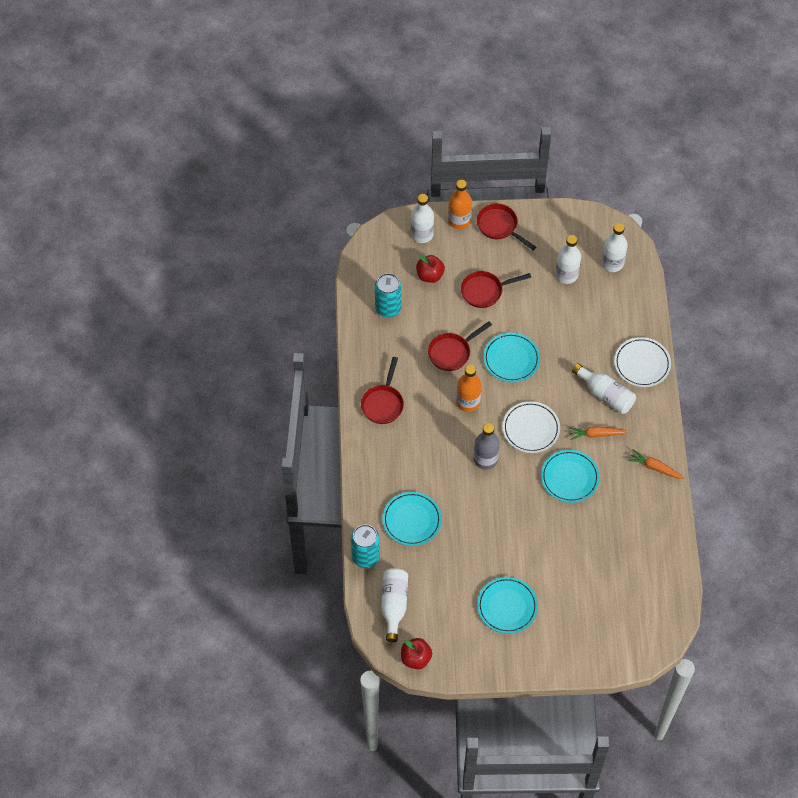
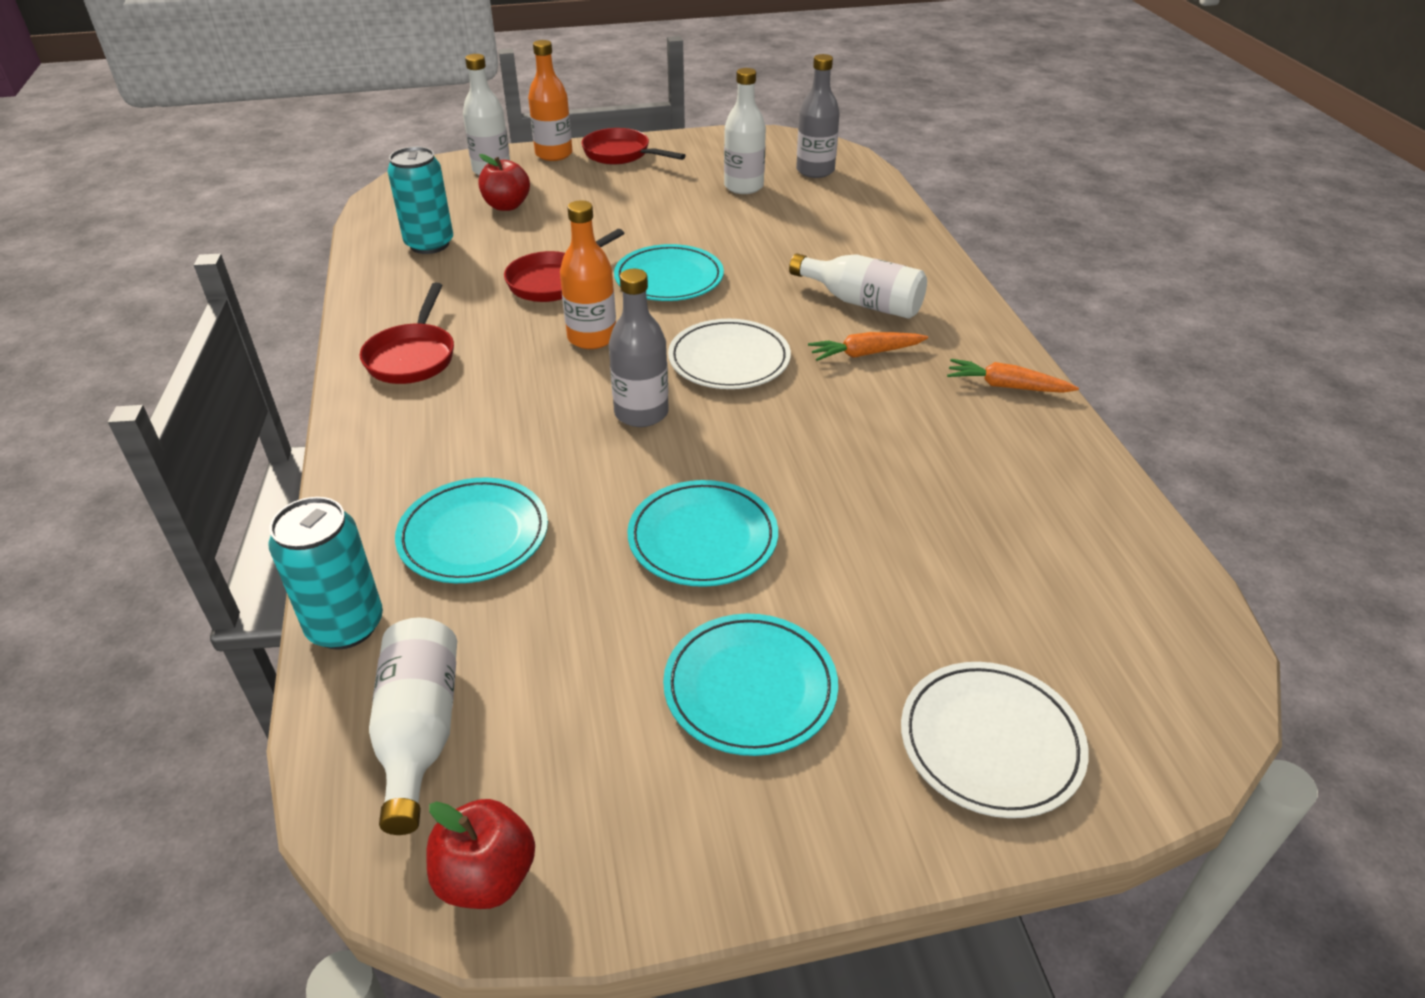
camera: 10 degrees left, 20 degrees down
(485, 291) = (607, 213): red pan -> none
(569, 477) = (833, 420): turquoise plate -> turquoise plate (703, 538)
(612, 263) = (815, 171): white bottle -> grey bottle
(642, 364) = (913, 262): white plate -> white plate (990, 742)

